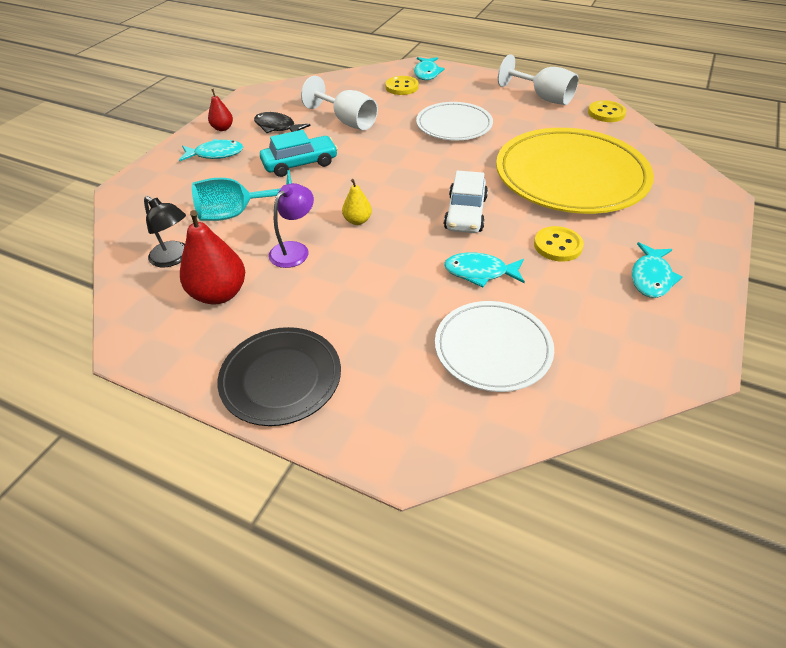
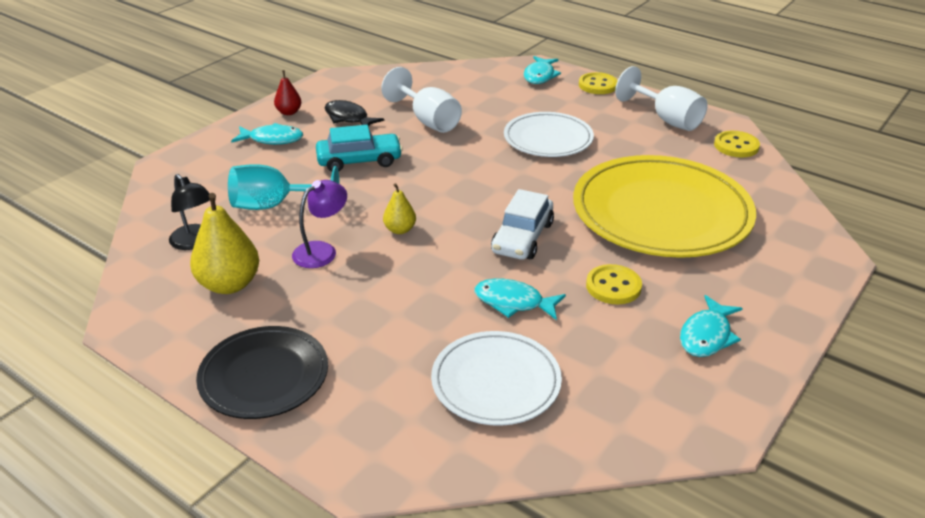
camera: 10 degrees right, 10 degrees down
(219, 294) = (229, 284): red pear -> yellow pear
(402, 87) = (504, 88): yellow button -> yellow button (598, 85)

